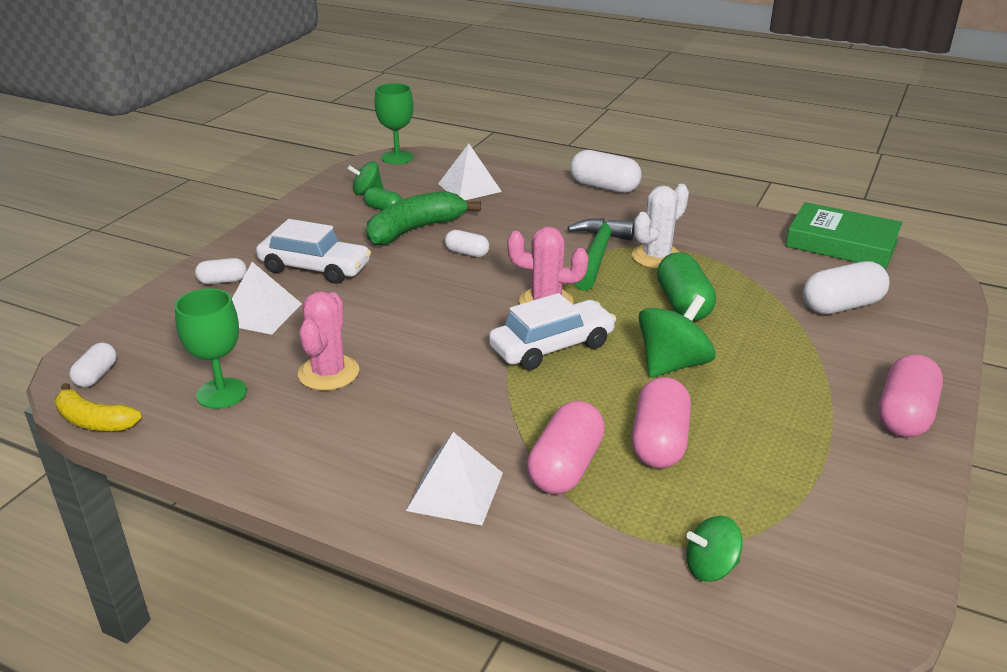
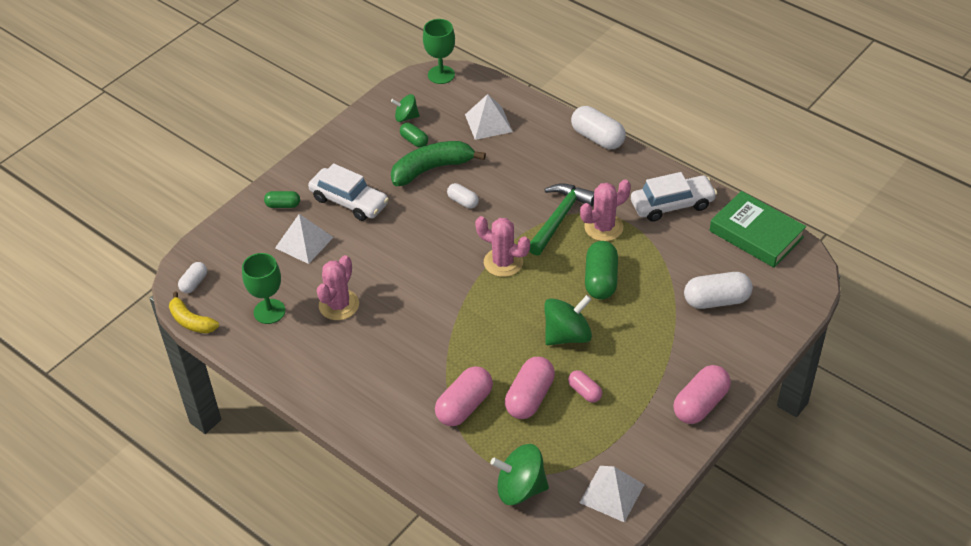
camera: 15 degrees right, 15 degrees up
(223, 281) = (283, 205): white capsule -> green capsule
(455, 491) = (393, 411): white pyramid -> white pyramid (612, 493)
(552, 347) = (492, 306): white car -> white car (672, 205)
(656, 257) = (603, 227): white cactus -> pink cactus
(710, 567) = (520, 488): green spinning top -> green spinning top, size x1.66
(735, 424) = (584, 392): none -> pink capsule

